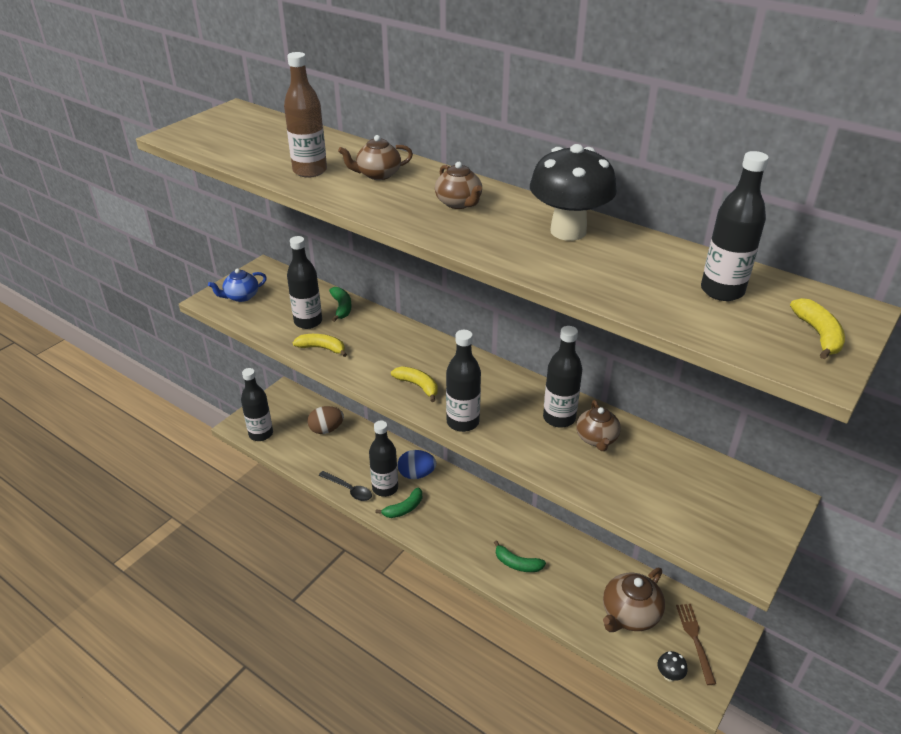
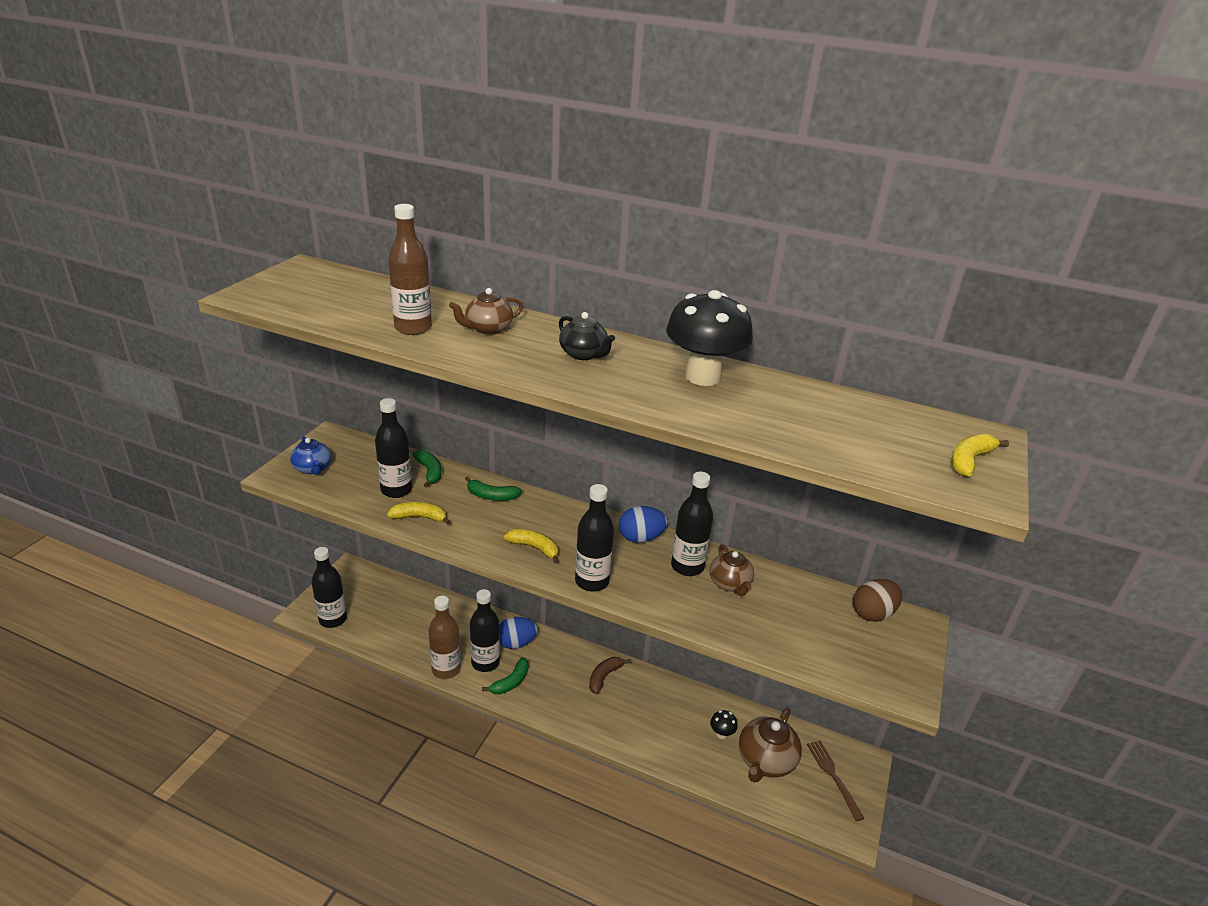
camera: 15 degrees left, 5 degrees down
(241, 296) = (312, 468): blue teapot -> blue teapot turned 75 degrees counterclockwise
(326, 429) = (406, 606): brown egg -> brown egg (873, 614)
(349, 489) = (446, 669): black spoon -> brown bottle
(459, 203) = (584, 354): brown teapot -> black teapot
(491, 515) = (604, 677): none -> brown banana
(517, 564) = (642, 725): green banana -> green banana (491, 496)
(521, 386) = (640, 538): none -> blue egg
(669, 675) = (818, 818): black mushroom -> black mushroom (721, 734)
(722, 291) = (868, 425): black bottle -> none
(818, 335) = (969, 460): yellow banana -> yellow banana turned 120 degrees counterclockwise

